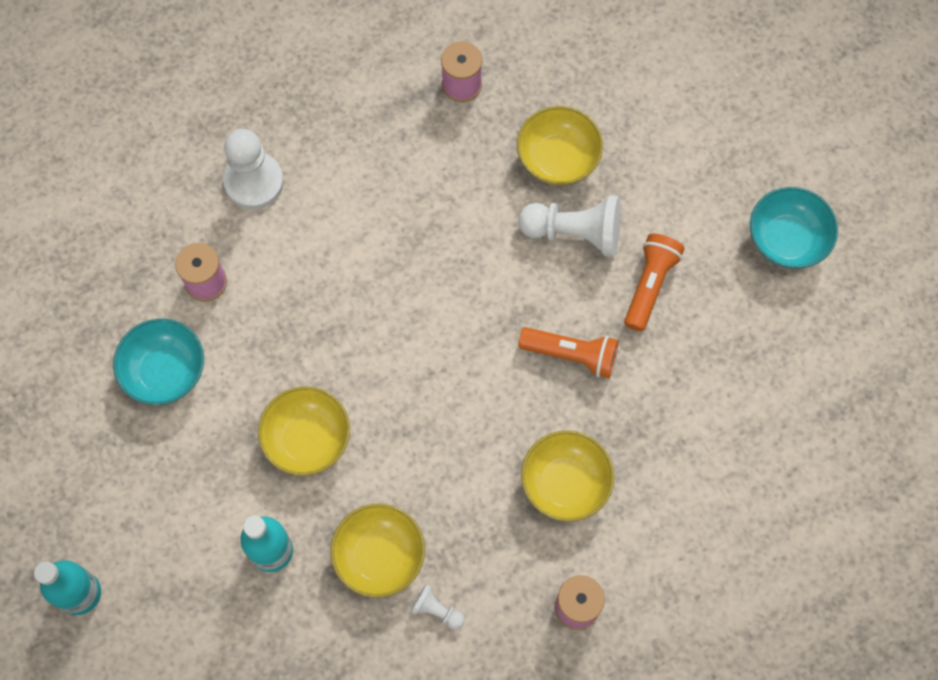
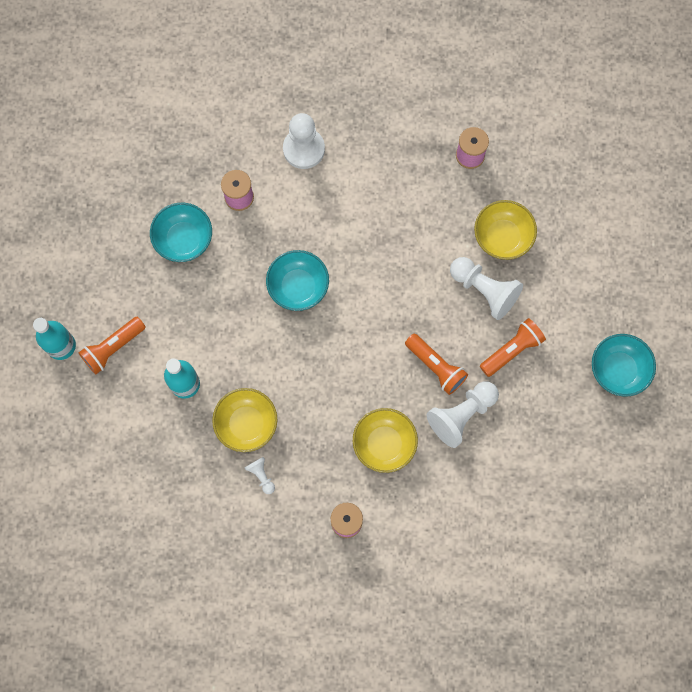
camera: 30 degrees right, 5 degrees up
(151, 557) = (113, 348): none -> orange flashlight
(307, 439) = (244, 328): yellow bowl -> none
(345, 351) = (298, 287): none -> turquoise bowl
(637, 395) = (461, 415): none -> white pawn

